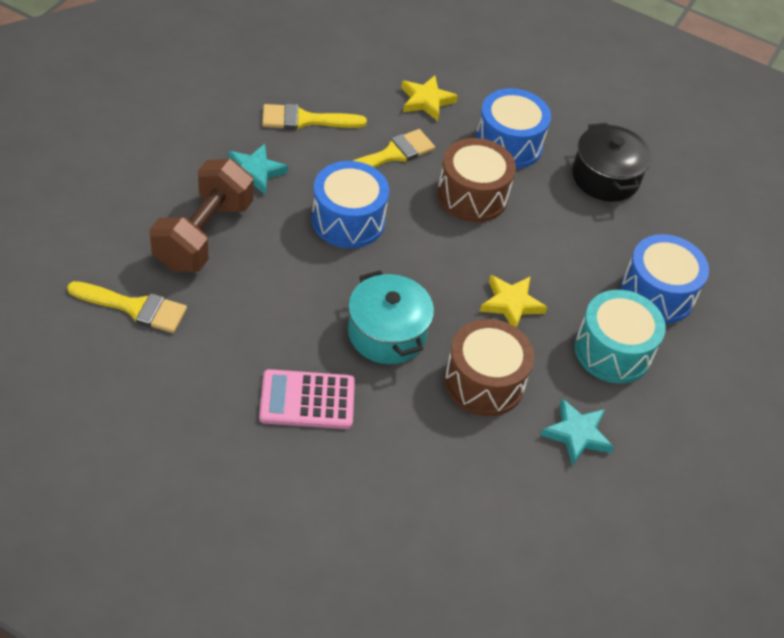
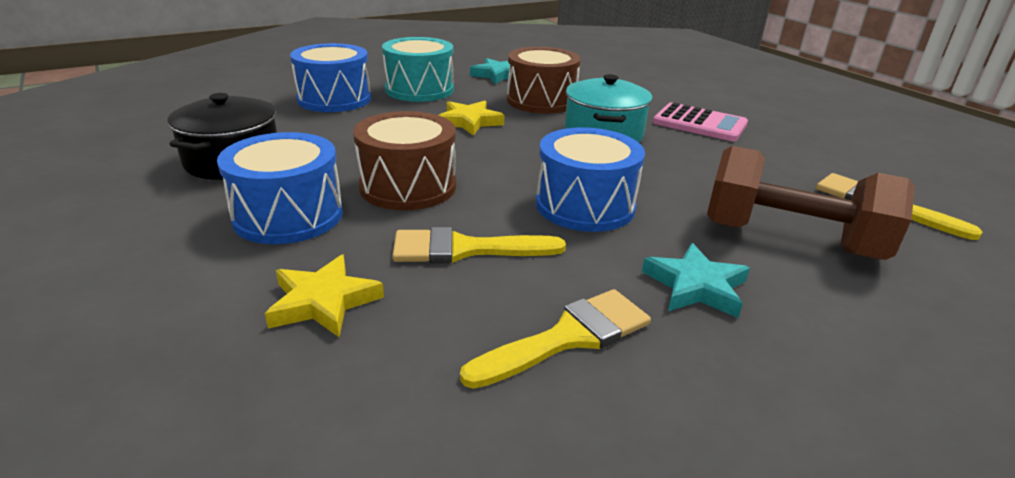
camera: 145 degrees left, 20 degrees down
(204, 235) = (790, 240): brown dumbbell -> brown dumbbell turned 60 degrees clockwise
(305, 120) = (568, 337): yellow brush -> yellow brush turned 60 degrees counterclockwise

